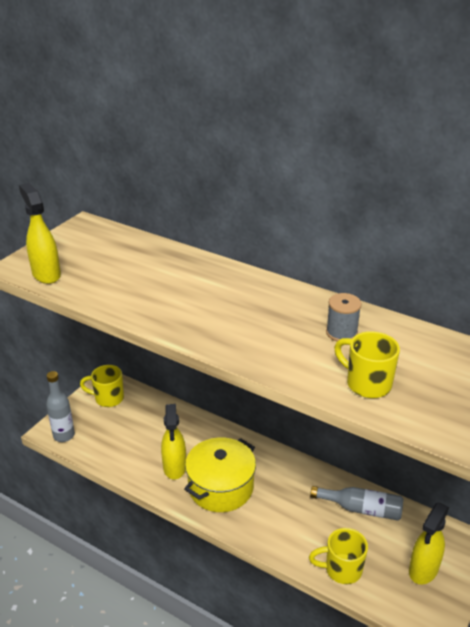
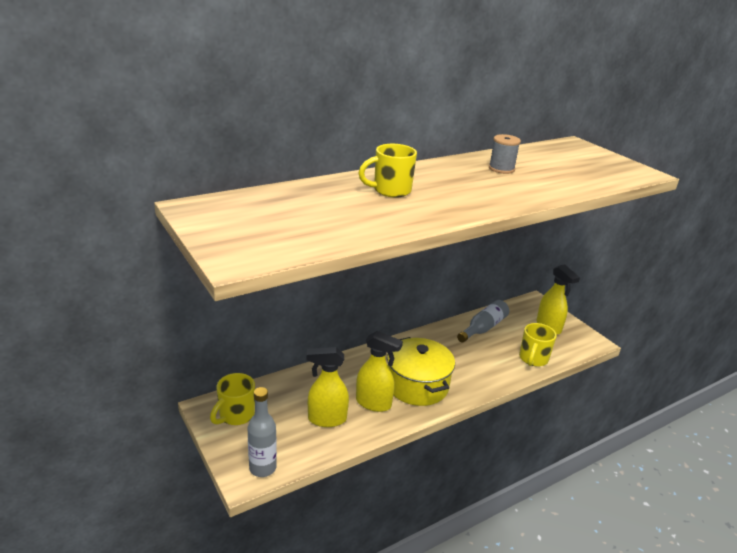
camera: 65 degrees left, 5 degrees down
(46, 274) = (276, 248): yellow spray bottle -> yellow spray bottle (326, 419)
(366, 383) = (567, 180): yellow mug -> yellow mug (390, 191)

